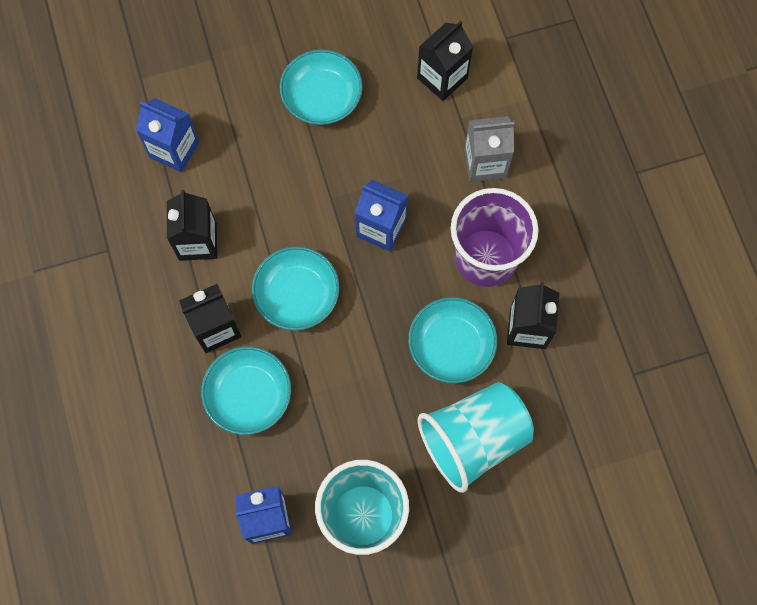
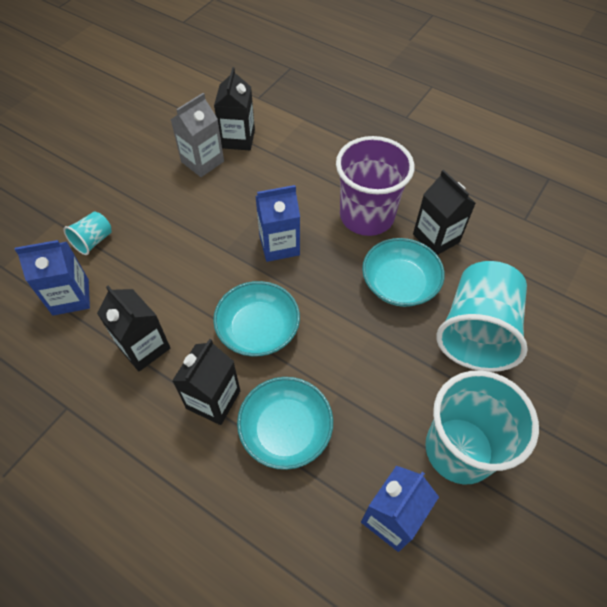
camera: 40 degrees left, 15 degrees down
(229, 104) = (93, 241): none -> turquoise cup
(322, 97) = (163, 196): turquoise bowl -> none
(485, 163) = (312, 166): grey carton -> grey carton (202, 162)

